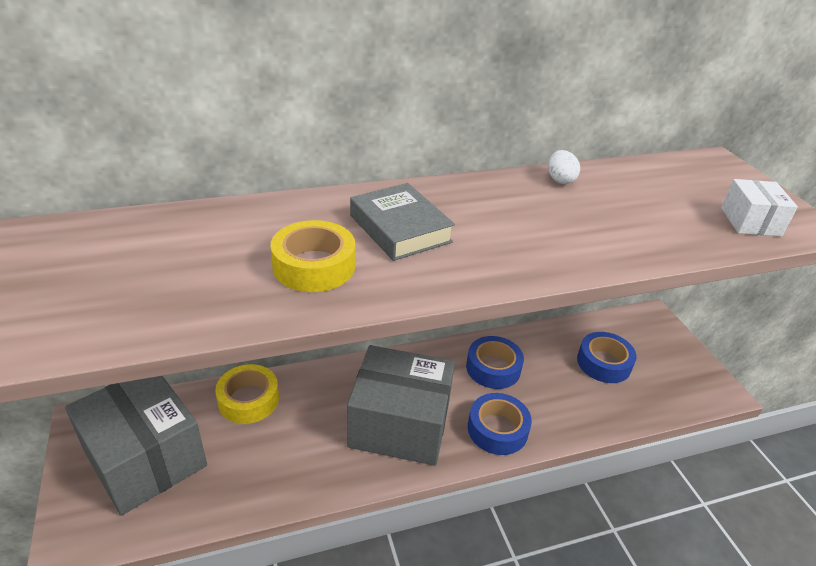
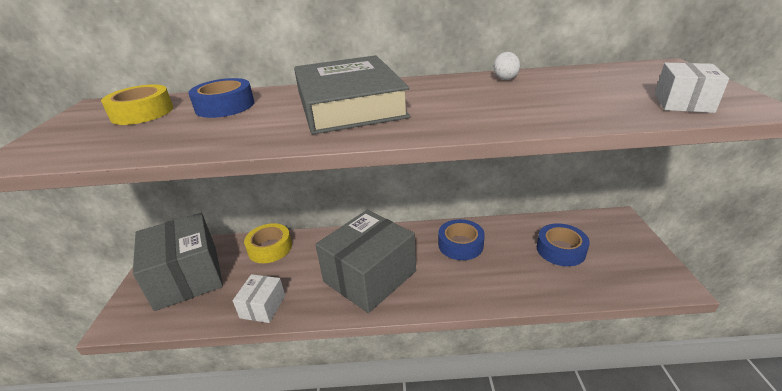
camera: 20 degrees right, 5 degrees down
(277, 485) = (263, 306): none -> white box
(314, 266) = (267, 123): yellow tape -> yellow tape (142, 113)
(400, 228) = (349, 104): grey book -> grey book, size x1.66
(400, 424) = (370, 276): grey box -> grey box turned 75 degrees counterclockwise
(497, 429) = (447, 290): blue tape -> blue tape (225, 106)

